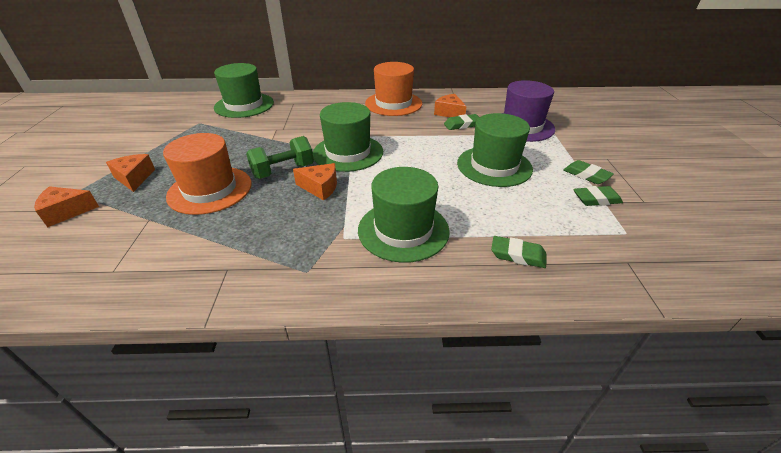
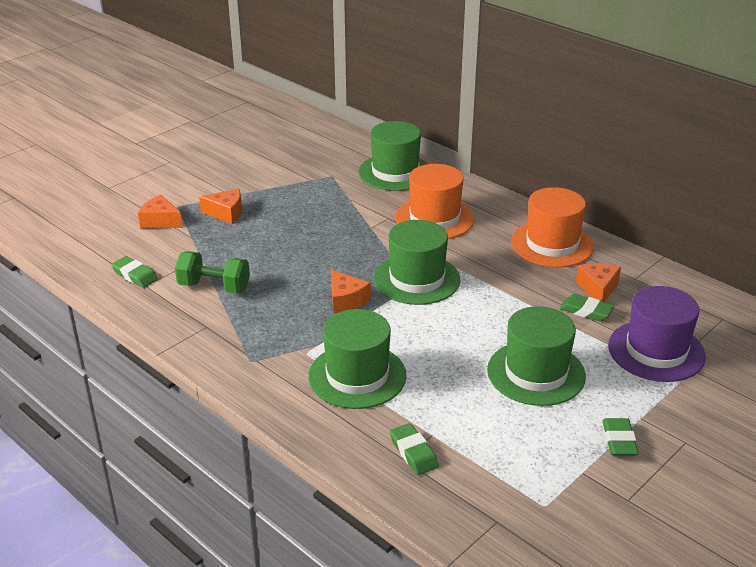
camera: 45 degrees right, 5 degrees down
(134, 178) = (226, 213): orange cheese -> orange cheese turned 75 degrees clockwise
(210, 190) = (264, 254): orange hat -> orange hat (434, 218)
(283, 171) = (338, 267): green dumbbell -> green dumbbell (214, 287)
(596, 199) = (578, 465): green eraser -> green eraser (135, 275)

